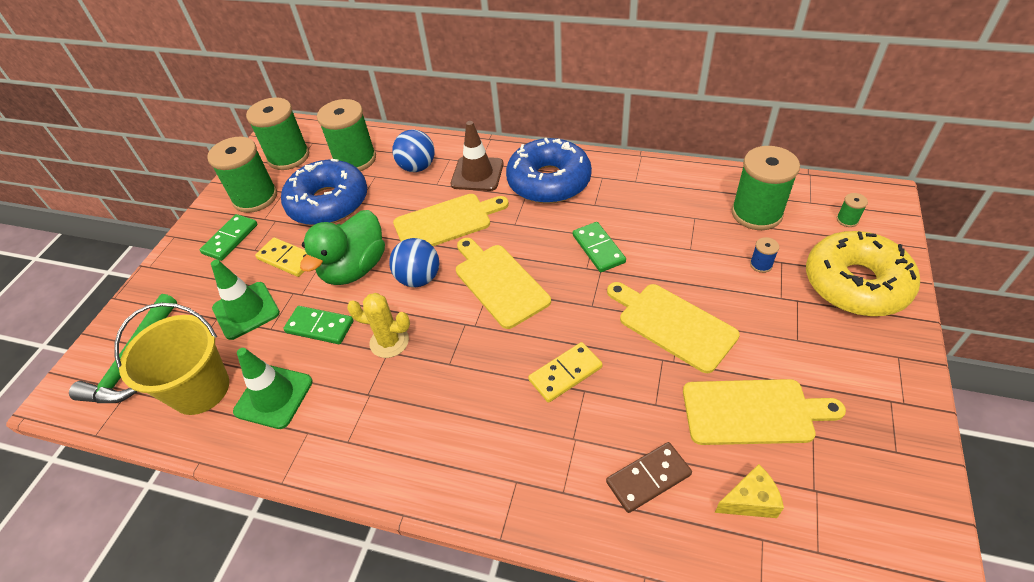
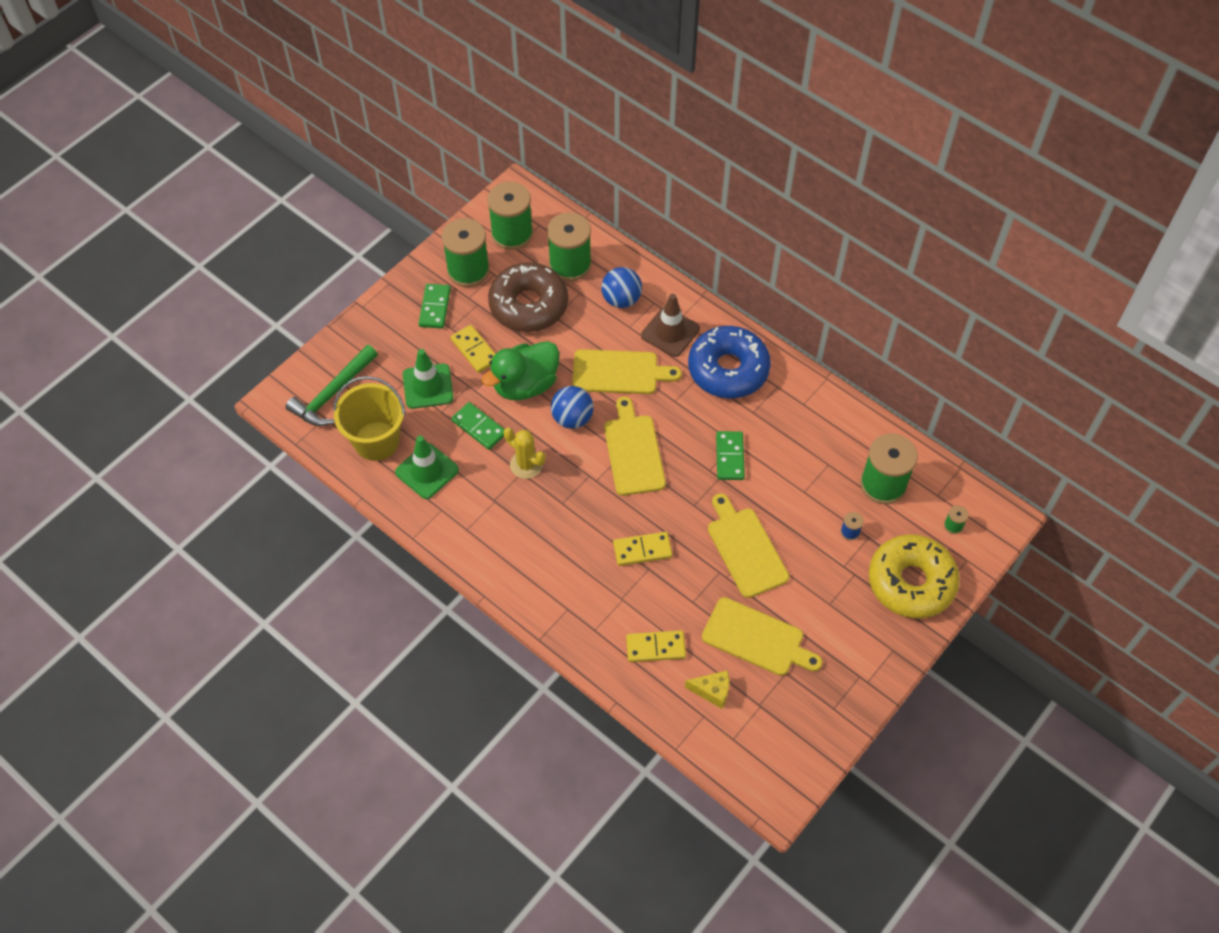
camera: 20 degrees right, 10 degrees up
(230, 239) = (435, 307): green domino -> green domino turned 45 degrees counterclockwise
(328, 203) = (528, 305): blue donut -> brown donut
(648, 478) = (655, 647): brown domino -> yellow domino

